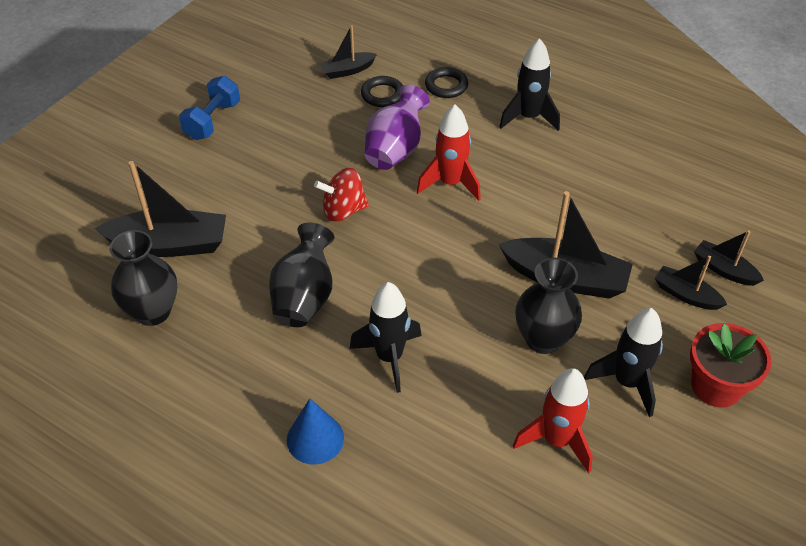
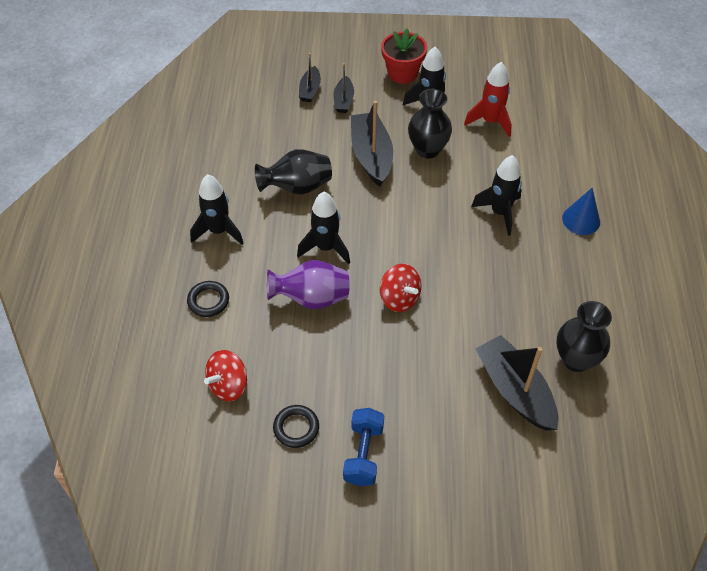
camera: 120 degrees left, 5 degrees up
(213, 121) = (363, 454): blue dumbbell -> blue dumbbell turned 75 degrees counterclockwise
(304, 297) = (492, 278): black vase -> black vase (297, 187)
(347, 70) = (228, 385): black boat -> red spinning top
(382, 95) = (247, 341): black ring -> black ring (296, 428)
(450, 183) = (326, 248): red rocket -> black rocket

